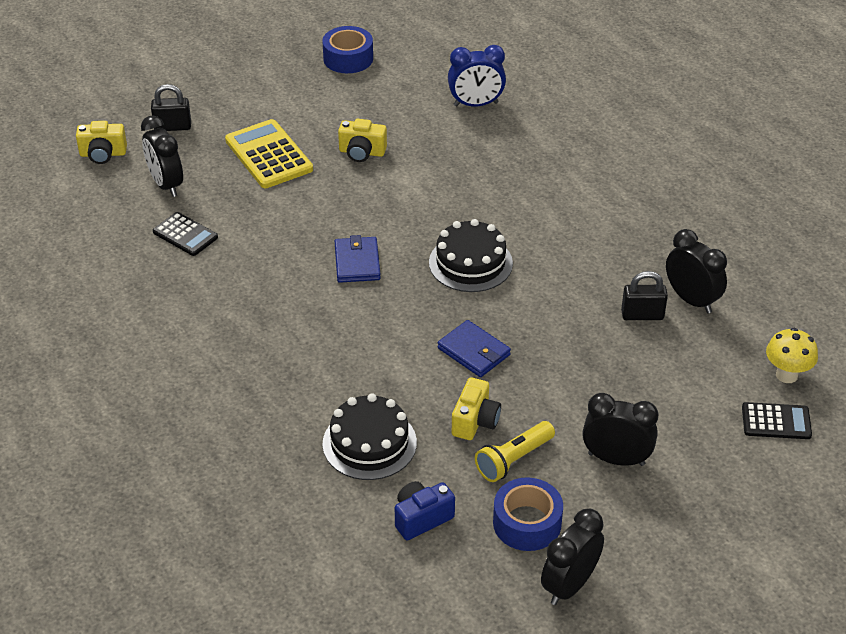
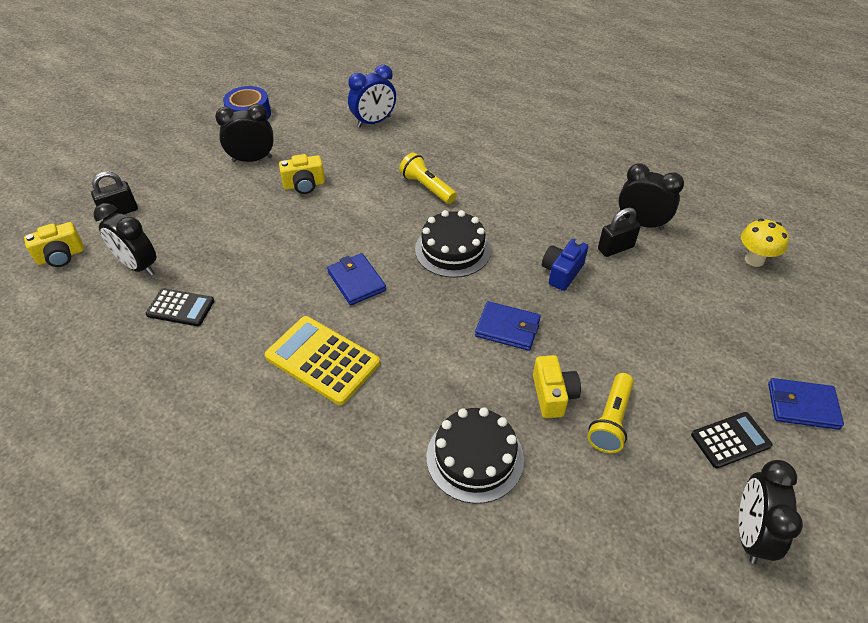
camera: 25 degrees left, 5 degrees up
(269, 155) = (223, 211): yellow calculator -> yellow calculator (322, 360)
(421, 518) = (573, 520): blue camera -> blue camera (562, 272)
(486, 192) = (427, 187): none -> yellow flashlight
(527, 523) = (667, 482): blue tape -> none
(616, 459) = (691, 384): black clock -> black clock (252, 159)
(712, 515) = (802, 406): none -> blue wallet
(776, 422) = (779, 301): black calculator -> black calculator (730, 440)

